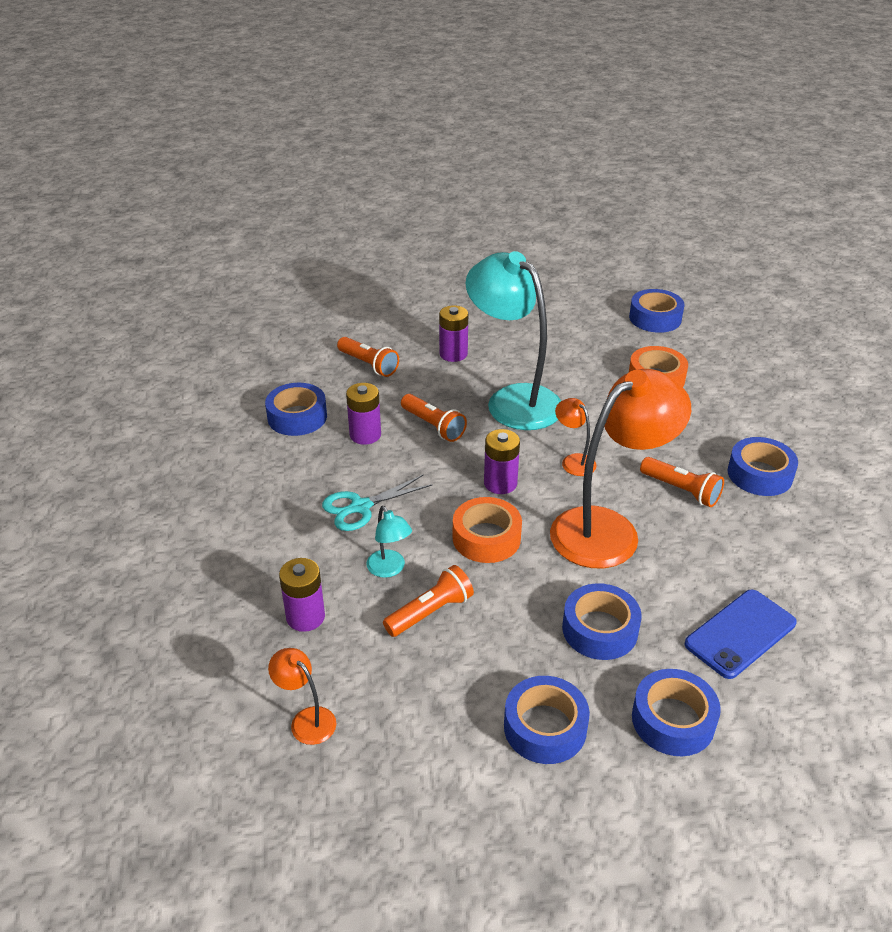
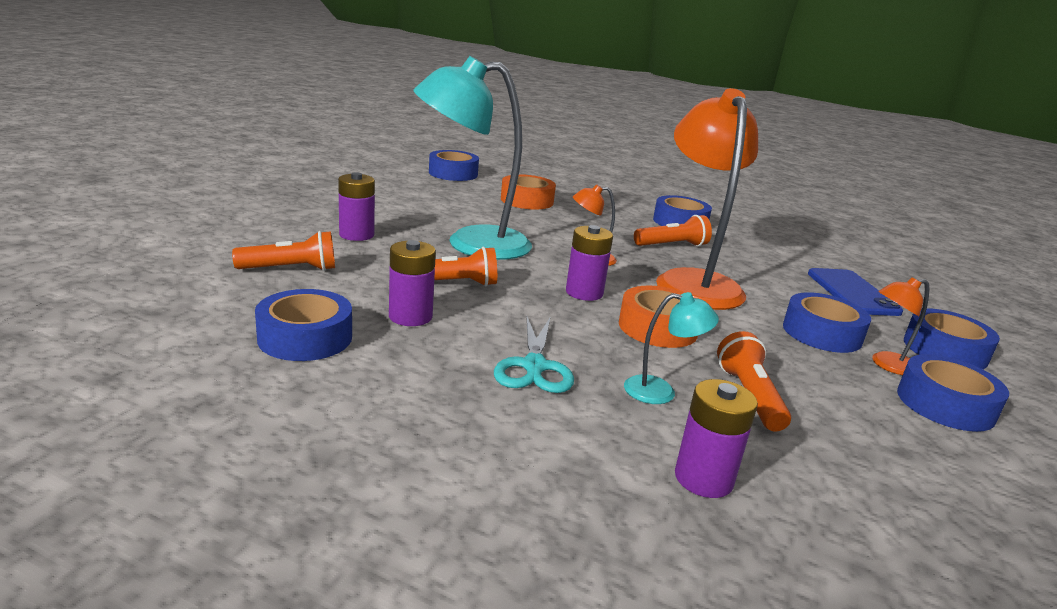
camera: 60 degrees left, 15 degrees down
(306, 719) = (904, 552): orange lamp -> orange lamp (887, 365)

